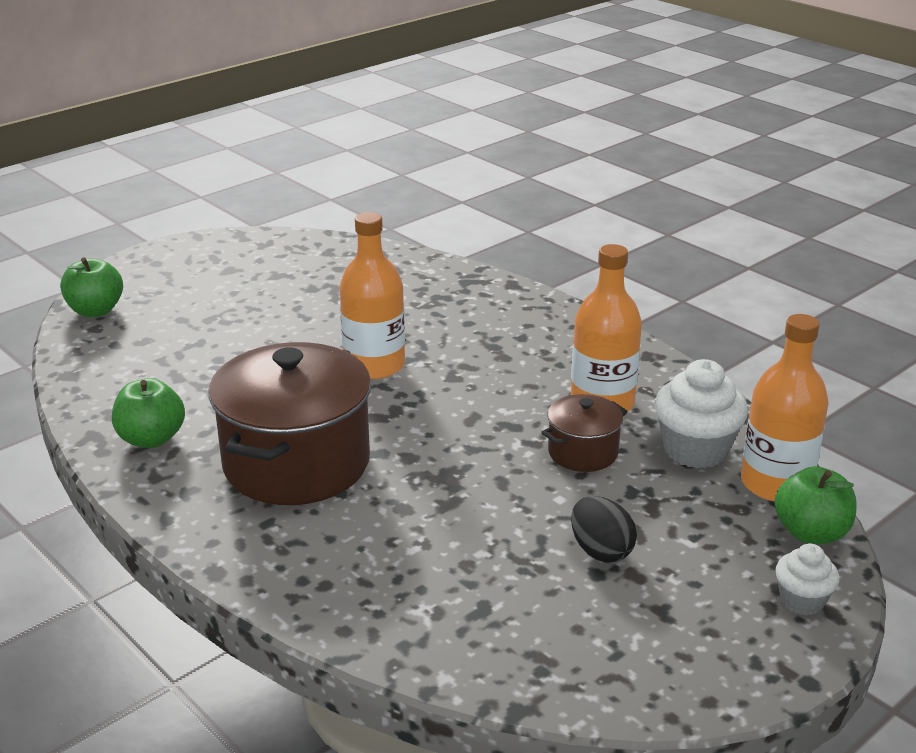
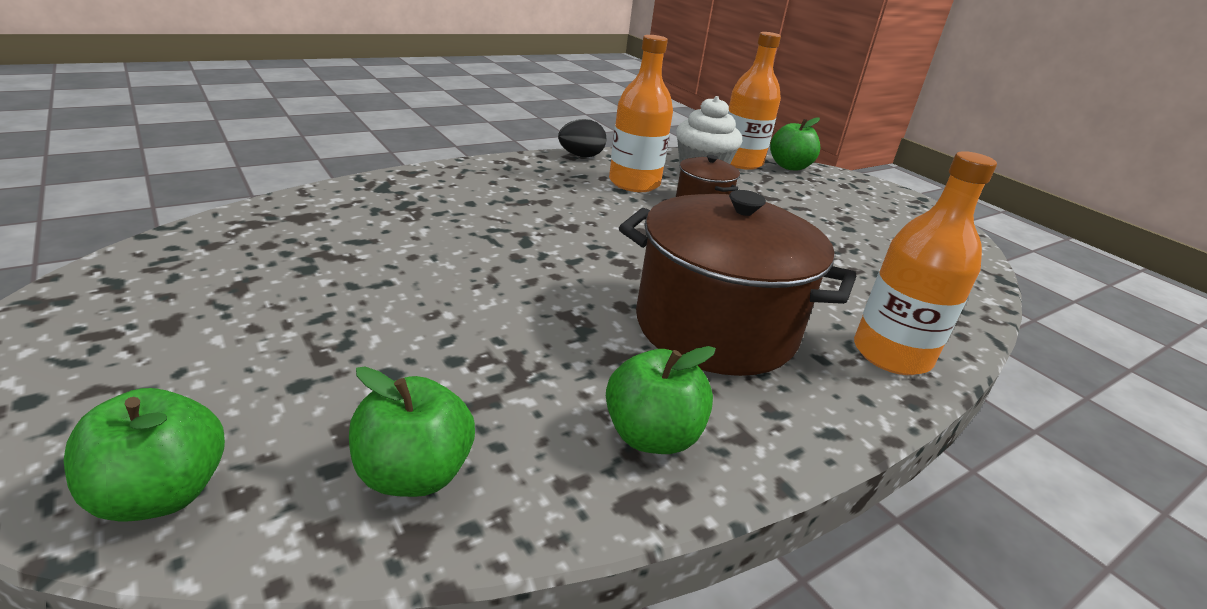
camera: 85 degrees left, 0 degrees up
(111, 366) = (414, 474): none -> green apple
(374, 365) = (530, 258): orange bottle -> orange bottle (891, 354)
(601, 551) = (824, 222): black egg -> black egg (581, 156)
(802, 601) = (854, 183): white cupcake -> none

